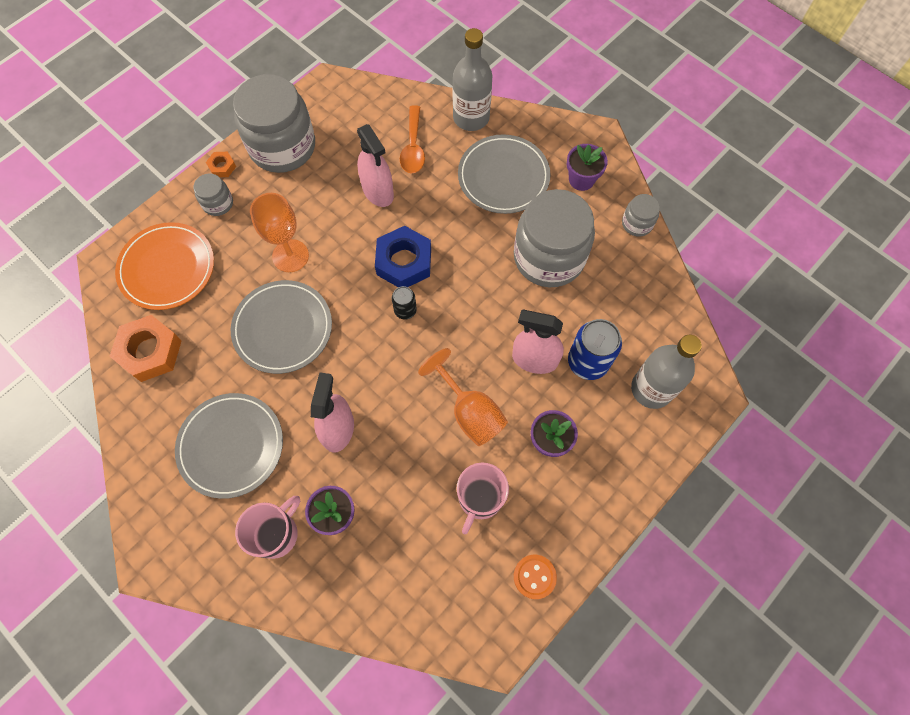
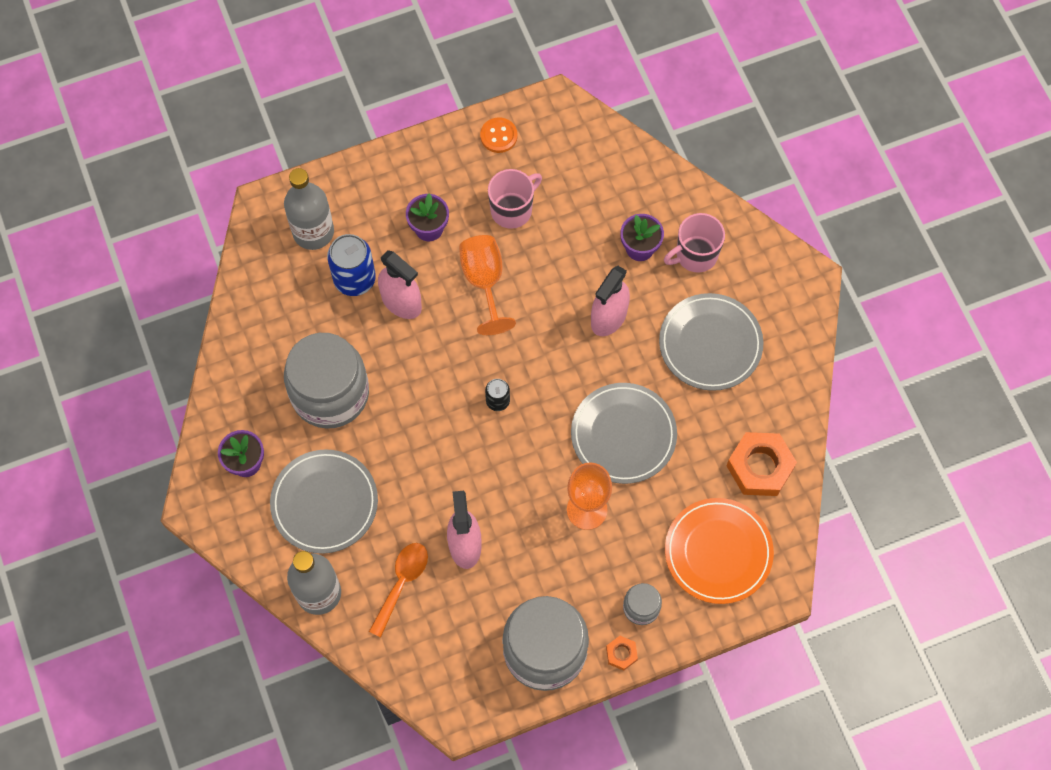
camera: 155 degrees left, 0 degrees up
(404, 262) = (475, 452): blue nut -> none
(637, 223) = (222, 389): grey jar -> none

